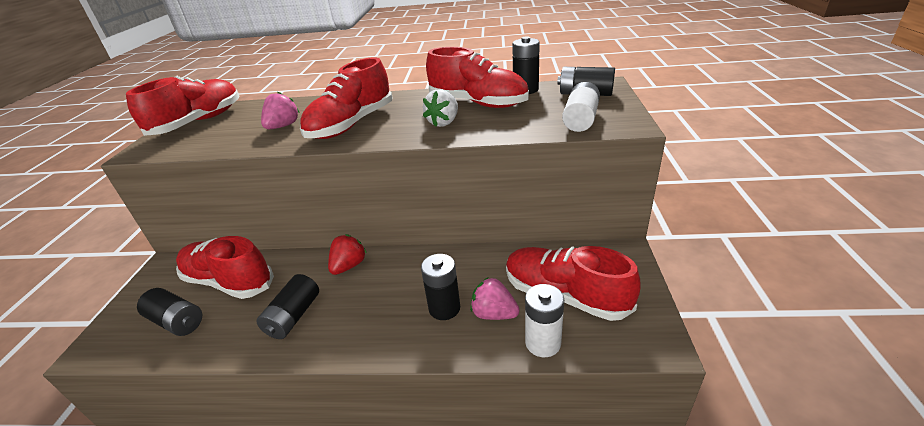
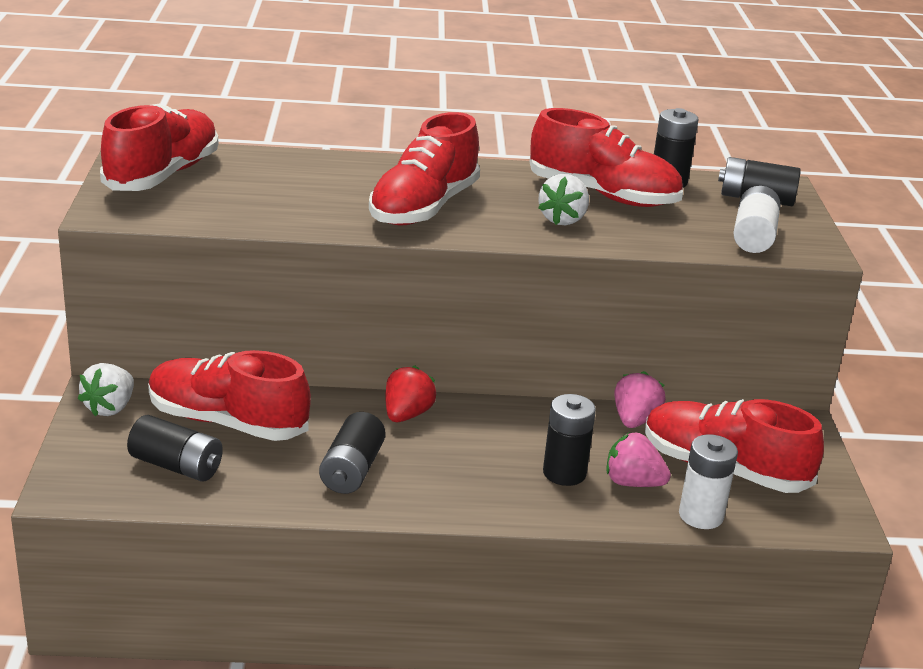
camera: 10 degrees left, 5 degrees down
(162, 276) = (110, 408): none -> white strawberry
(283, 126) = (315, 198): pink strawberry -> pink strawberry (634, 420)

